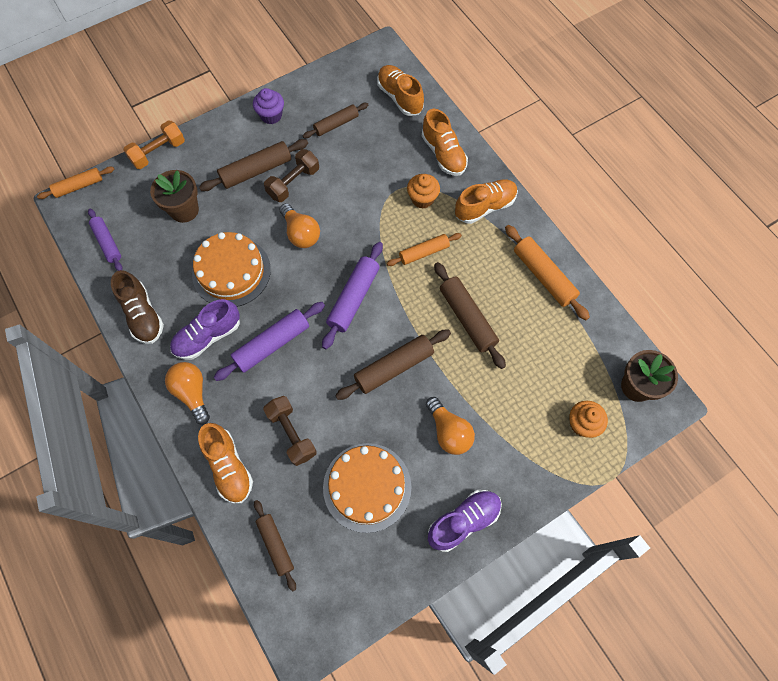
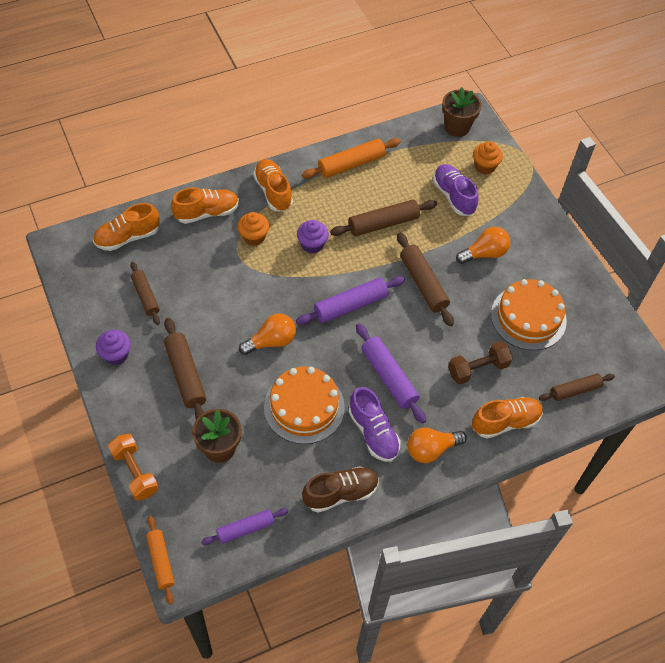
camera: 85 degrees left, 10 degrees down
(293, 183) = (209, 342): brown dumbbell -> none
(353, 298) = (350, 305): purple rolling pin -> purple rolling pin turned 60 degrees counterclockwise
(424, 252) = (312, 245): orange rolling pin -> purple cupcake
(463, 521) = (558, 256): purple shoe -> purple shoe (453, 196)

